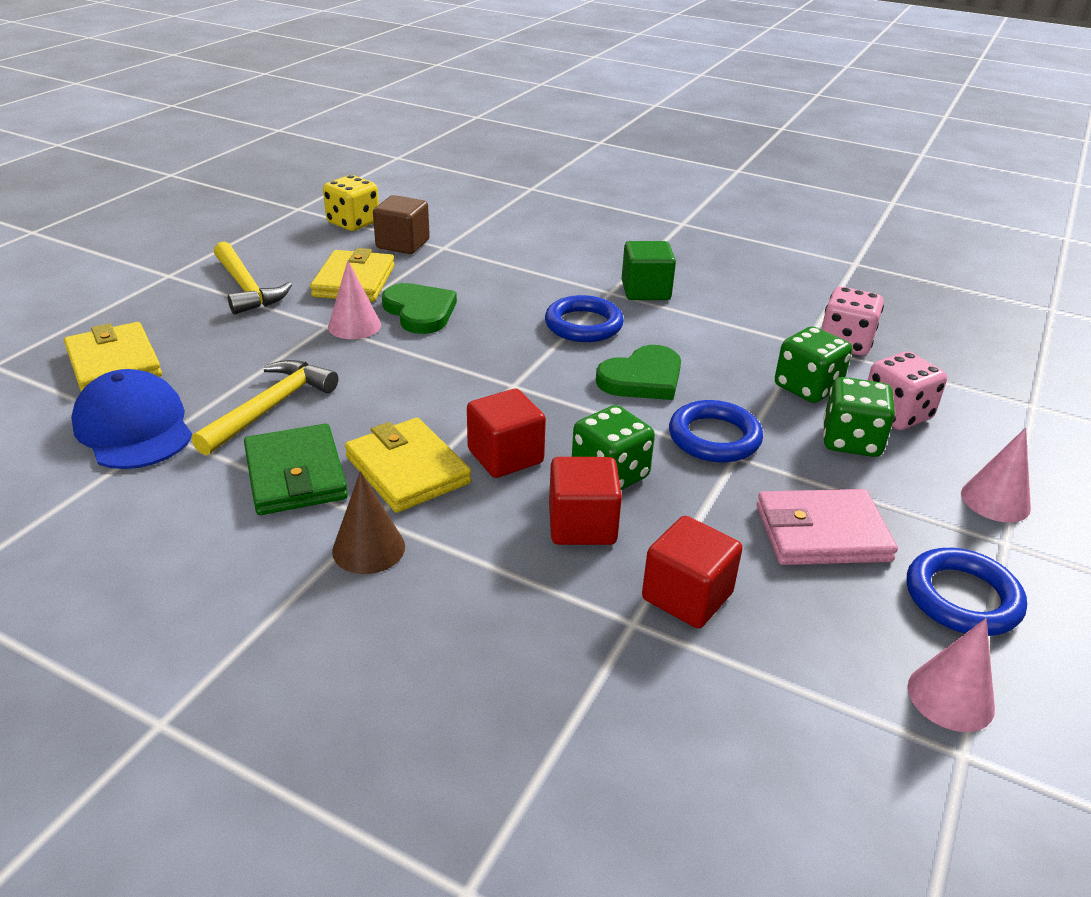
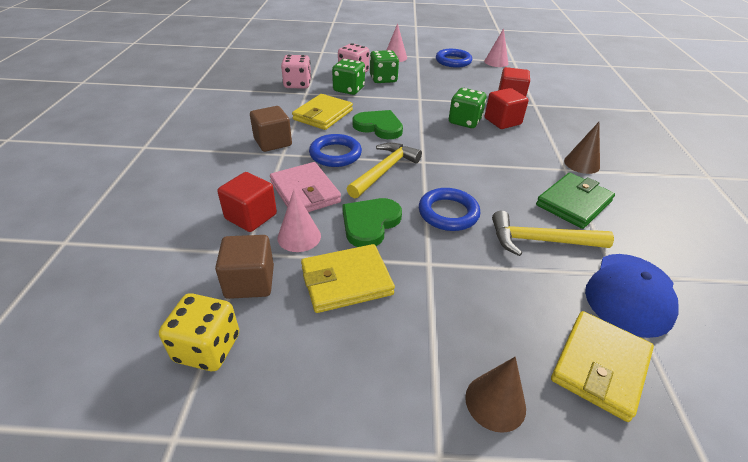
camera: 115 degrees left, 5 degrees up
(165, 306) = (495, 402): none -> brown cone
(246, 288) = (412, 354): yellow hammer -> yellow hammer (384, 171)
(354, 326) = (416, 248): pink cone -> pink cone (299, 237)
(408, 470) = (526, 171): yellow wallet -> yellow wallet (323, 115)
(505, 456) = (483, 148): red cube -> red cube (251, 216)
(645, 291) = (273, 142): green cube -> brown cube
(714, 438) = (411, 104): blue ring -> blue ring (448, 213)
(822, 533) = (448, 80): pink wallet -> pink wallet (305, 192)

